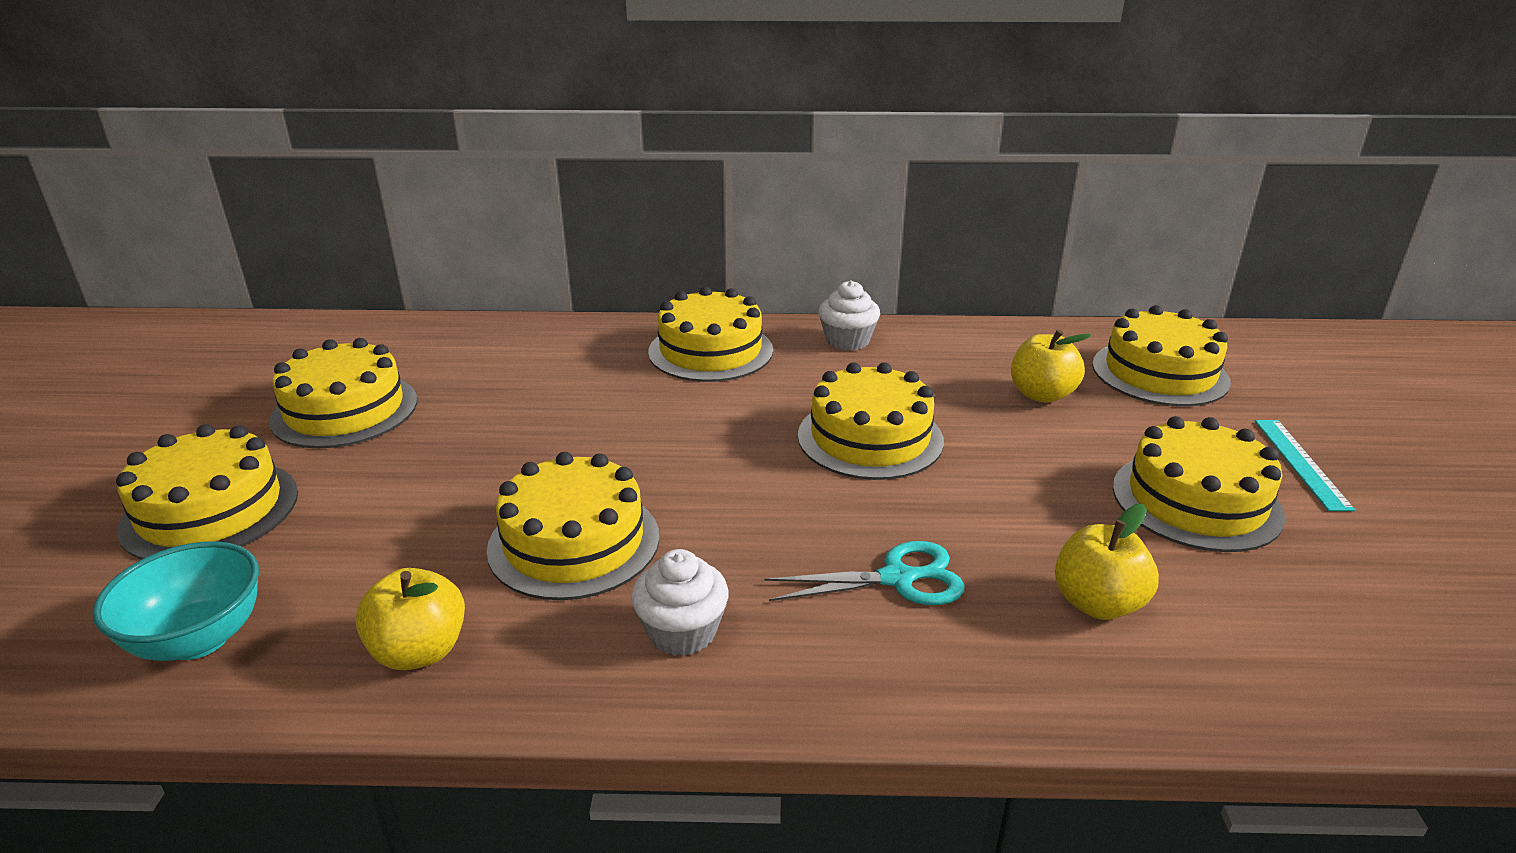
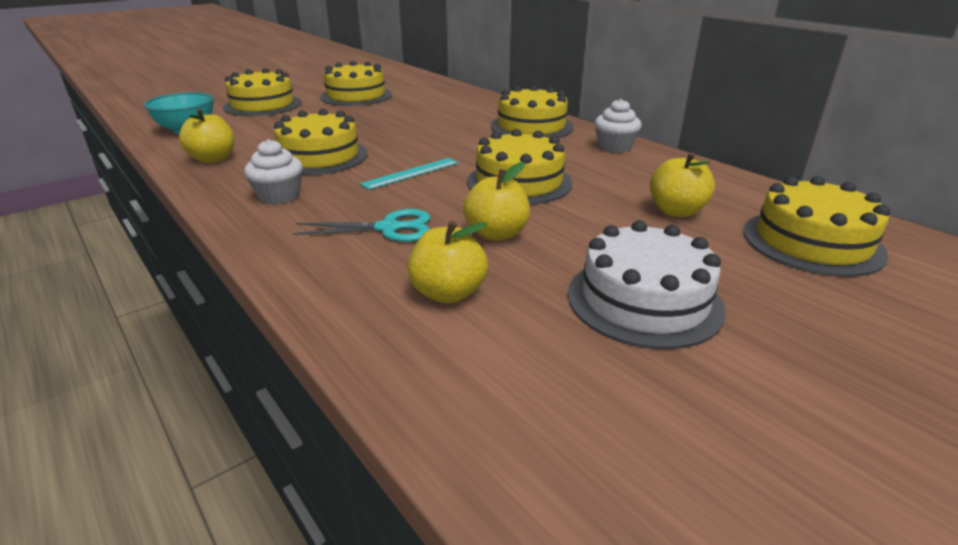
camera: 50 degrees right, 0 degrees up
(898, 578) = (389, 228): turquoise scissors -> turquoise scissors turned 45 degrees counterclockwise
(989, 513) = (497, 234): none -> yellow apple
(1196, 501) = (644, 300): yellow cake -> white cake
(1301, 463) = (805, 336): turquoise ruler -> turquoise ruler (411, 173)

